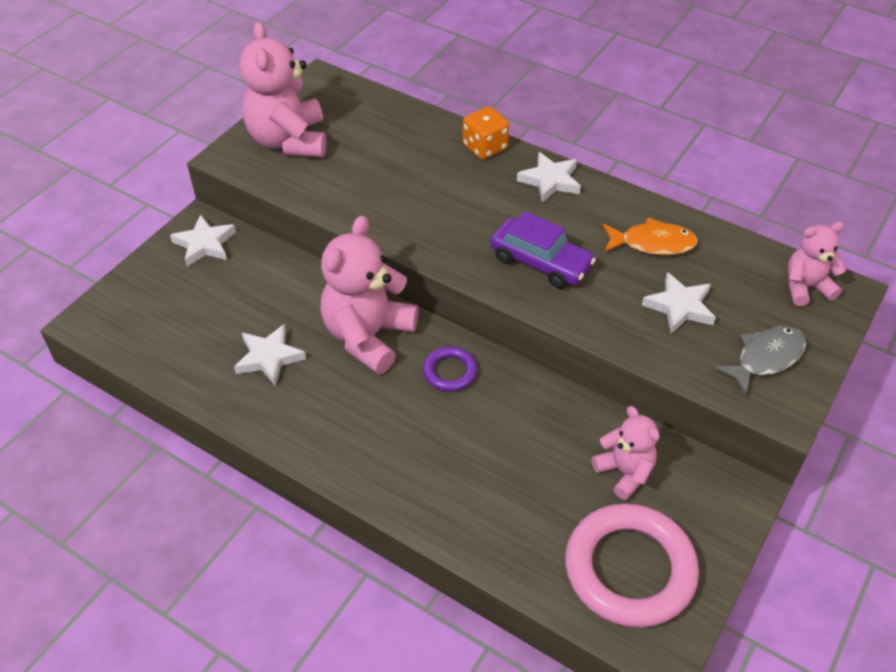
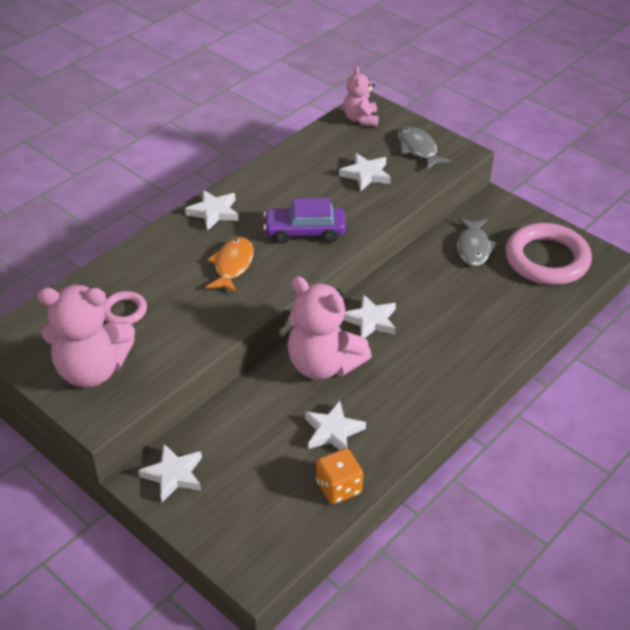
camera: 80 degrees left, 5 degrees down
(373, 145) = (124, 311): none -> pink ring
(450, 372) = (371, 321): purple ring -> white star
(485, 147) = (157, 242): orange dice -> orange dice (339, 487)
(540, 262) = (305, 232): purple car -> purple car turned 135 degrees counterclockwise
(624, 472) = (473, 247): pink teddy bear -> grey fish
(652, 243) = (301, 174): orange fish -> orange fish (232, 265)

